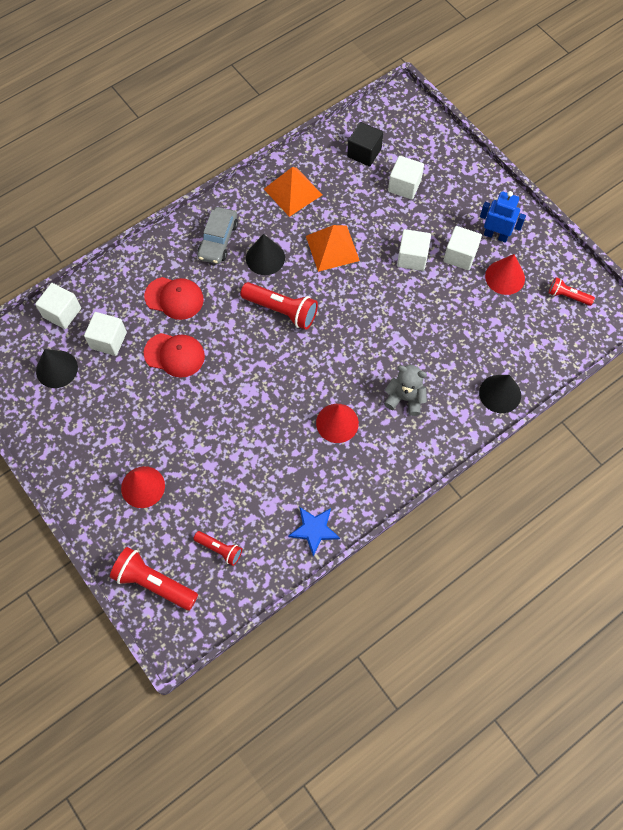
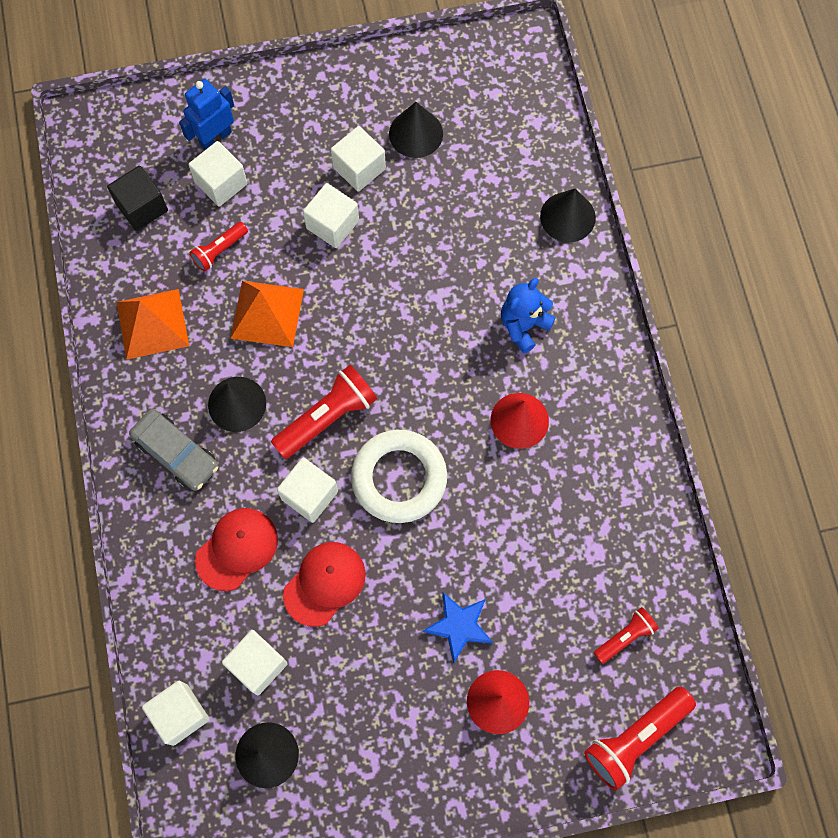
camera: 65 degrees left, 5 degrees up
(226, 322) = (309, 495): none -> white cube
(262, 368) = (399, 478): none -> white ring
(314, 530) = (648, 511): blue star -> blue star (459, 626)
(405, 398) = (523, 326): grey teddy bear -> blue teddy bear
(496, 235) = (352, 114): blue robot -> blue robot (215, 138)
(505, 277) = (416, 133): red cone -> black cone
(567, 296) = (476, 79): red flashlight -> red flashlight (219, 251)

